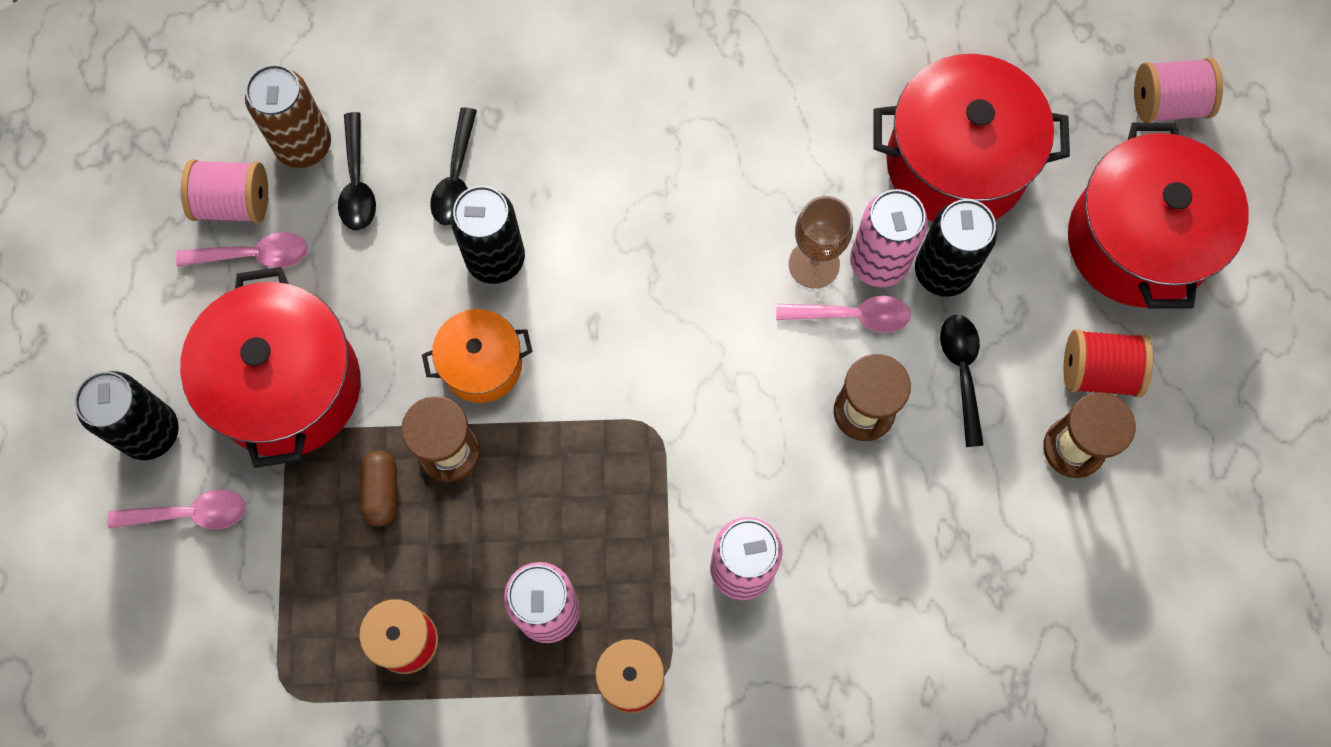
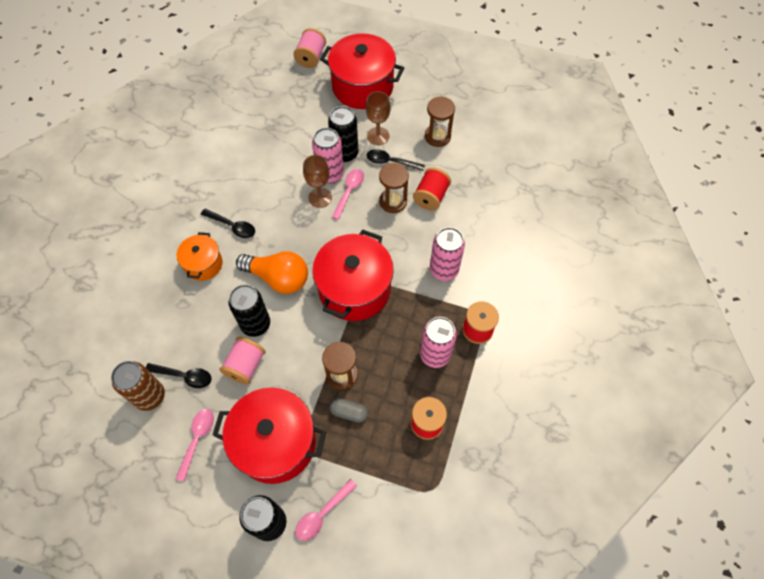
camera: 70 degrees left, 10 degrees down
(189, 513) = (322, 514): pink spoon -> pink spoon turned 150 degrees counterclockwise
(234, 202) = (163, 441): pink spool -> pink spool (245, 365)
(382, 491) = (349, 412): brown capsule -> grey capsule
(456, 178) = (205, 329): black spoon -> black spoon (232, 226)
(482, 364) = (305, 347): orange pot -> orange pot (203, 264)
(604, 259) = (278, 278): none -> orange light bulb
(956, 163) = (300, 133): red pot -> red pot (354, 289)
(1018, 322) = (378, 136): none -> brown goblet
(1098, 372) = (410, 118): red spool -> red spool (431, 197)

